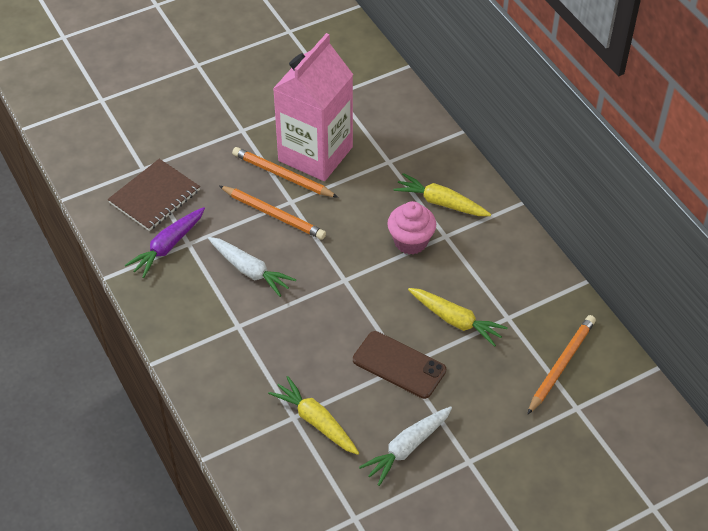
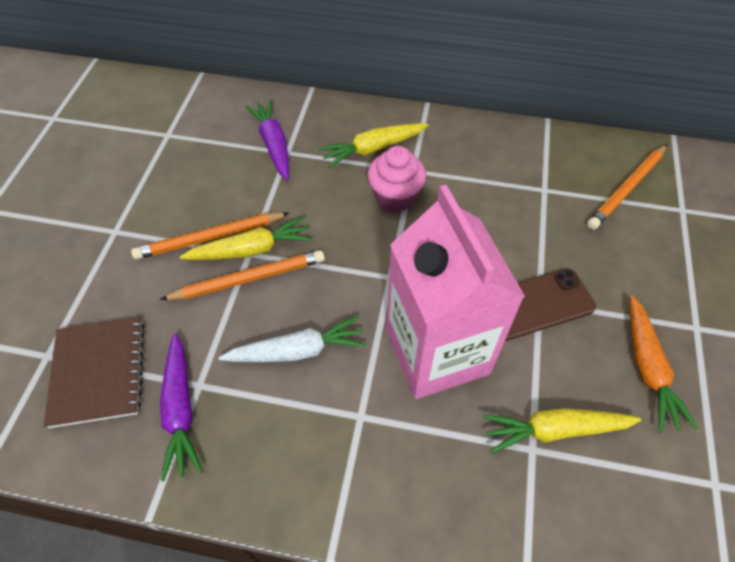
camera: 50 degrees left, 5 degrees up
(315, 154) = (216, 196): pink carton -> pink carton (437, 352)
(387, 150) = (273, 145): none -> purple carrot
(407, 448) = (648, 368): white carrot -> orange carrot
(456, 320) = (517, 226): yellow carrot -> yellow carrot (251, 249)
(561, 365) = (627, 189): orange pencil -> orange pencil turned 120 degrees counterclockwise

